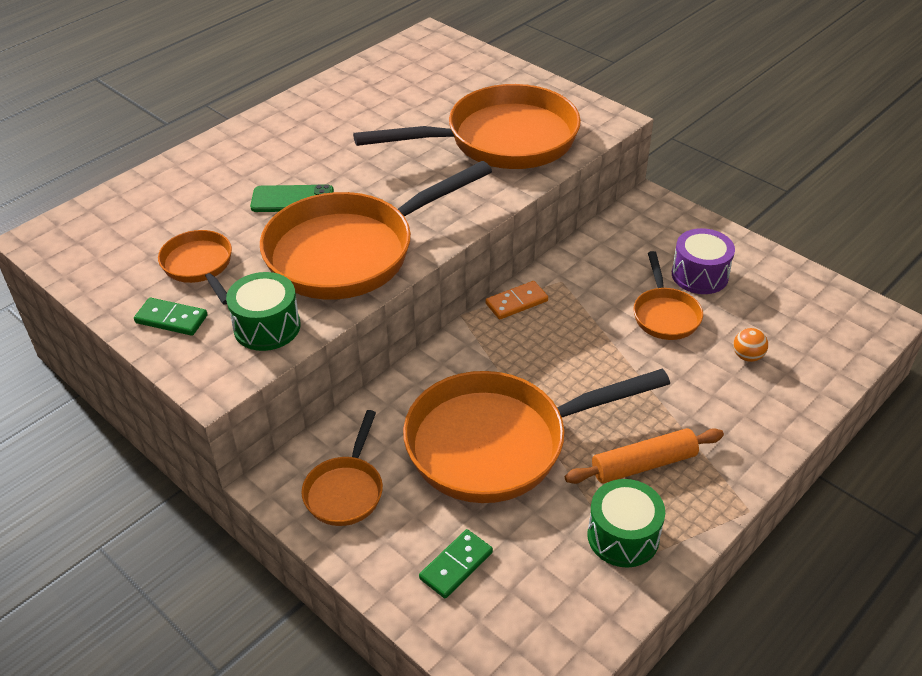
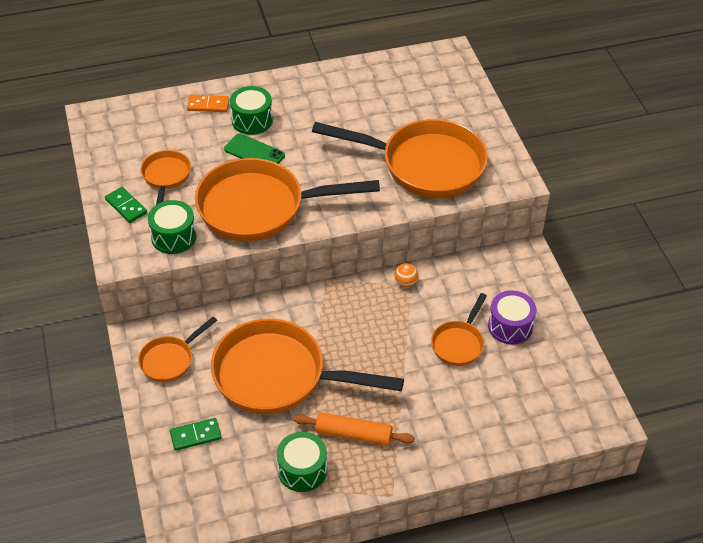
camera: 30 degrees right, 5 degrees up
(260, 169) = (252, 120): none -> green drum
(516, 302) = (368, 287): orange domino -> orange domino (208, 105)
(747, 356) = (487, 399): orange ball -> orange ball (405, 282)

